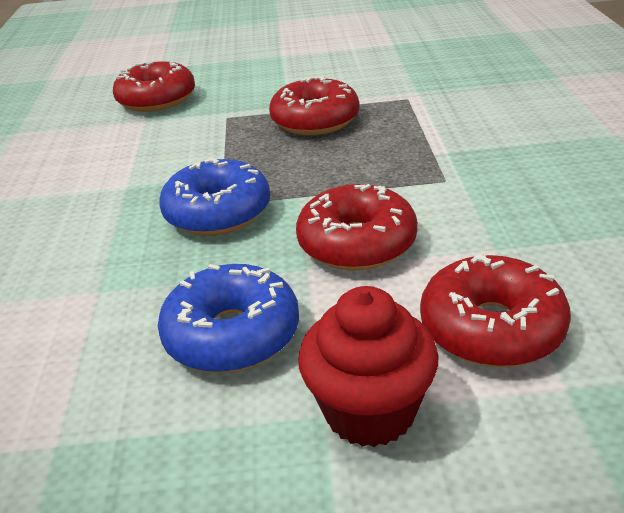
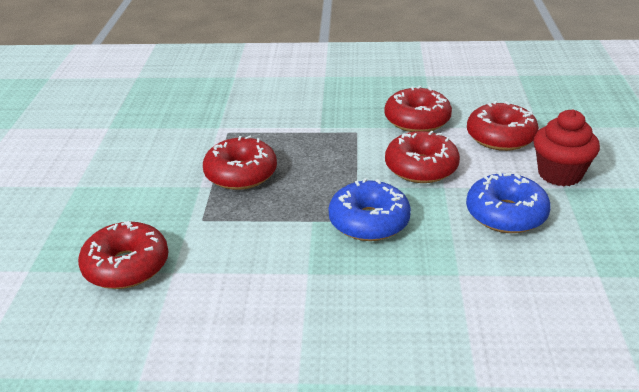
camera: 85 degrees left, 0 degrees up
(509, 229) = (417, 120): none -> red donut

